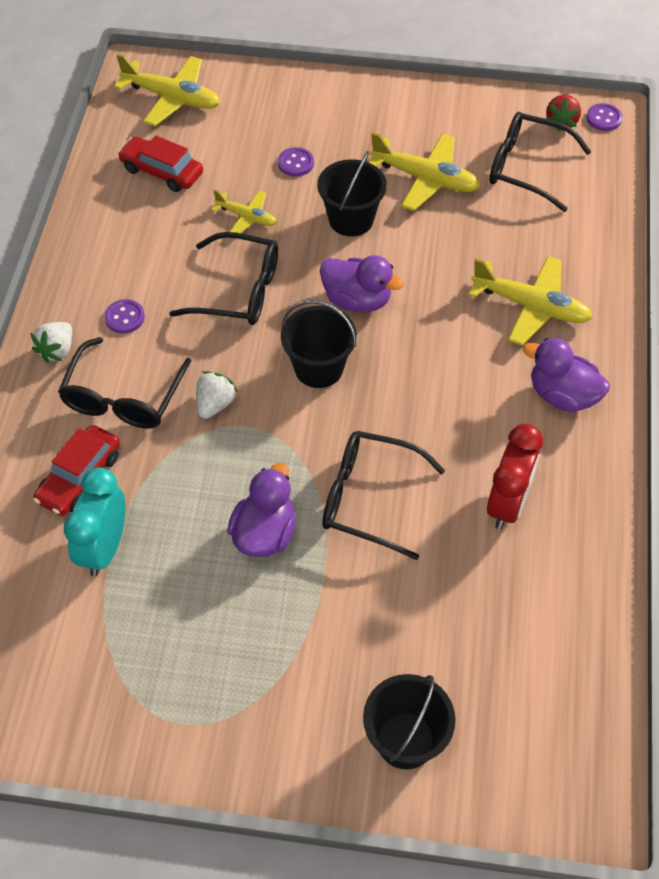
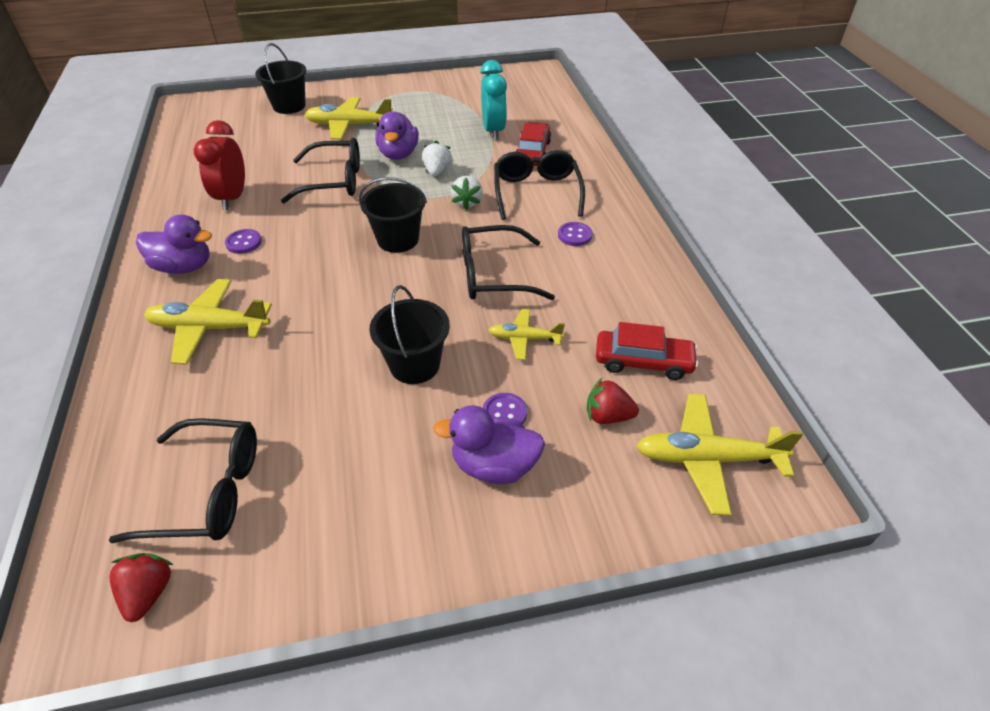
camera: 160 degrees right, 10 degrees down
(57, 350) = (607, 205): white strawberry -> white strawberry (437, 172)
(220, 141) = (607, 416): none -> red strawberry
(357, 300) = (382, 293): purple duck -> purple duck (494, 465)
(426, 179) = (341, 437): yellow plane -> yellow plane (349, 126)
(603, 118) = (75, 623): purple button -> purple button (244, 243)

